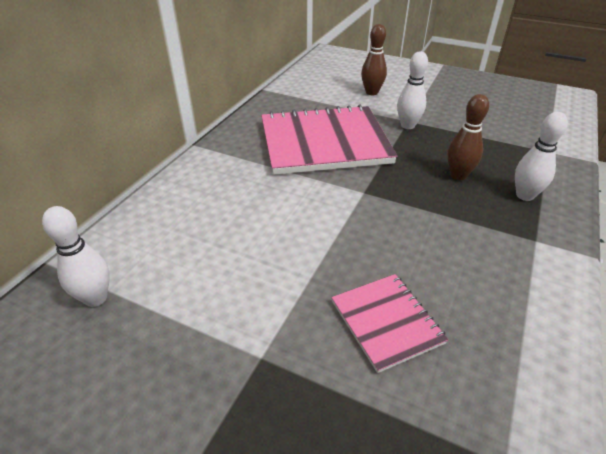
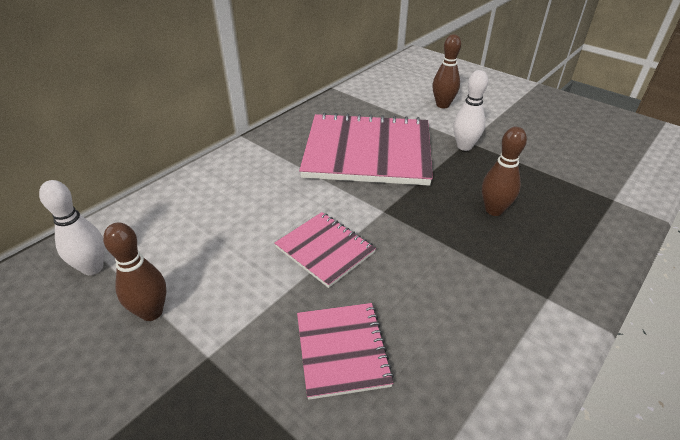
camera: 15 degrees right, 0 degrees up
(182, 328) = (151, 312): none -> brown bowling pin
(327, 236) = (325, 250): none -> pink notebook
(524, 195) = (559, 245): white bowling pin -> none

